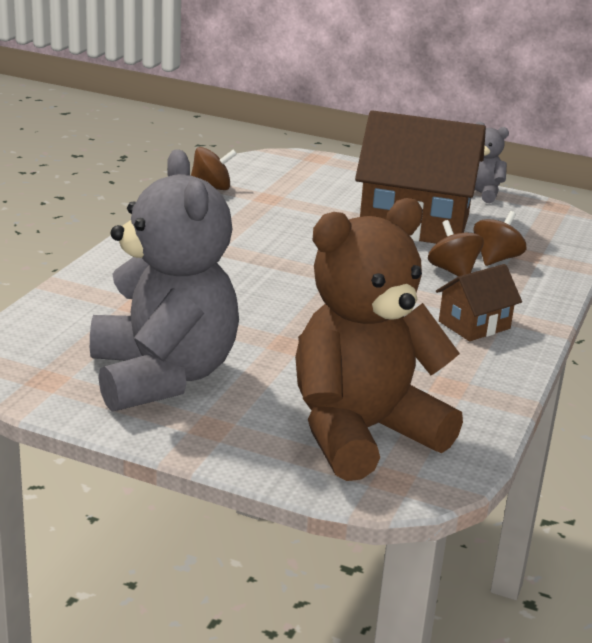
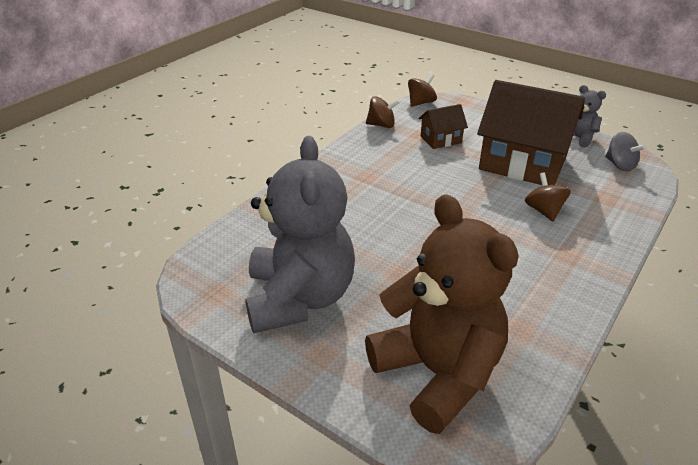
camera: 15 degrees right, 10 degrees up
(362, 433) = (438, 373): brown teddy bear -> brown teddy bear turned 75 degrees clockwise
(474, 325) = (551, 266): brown house -> brown house (441, 139)
(496, 259) = (580, 201): brown spinning top -> brown spinning top (421, 103)
(537, 220) = (620, 165): none -> grey spinning top

